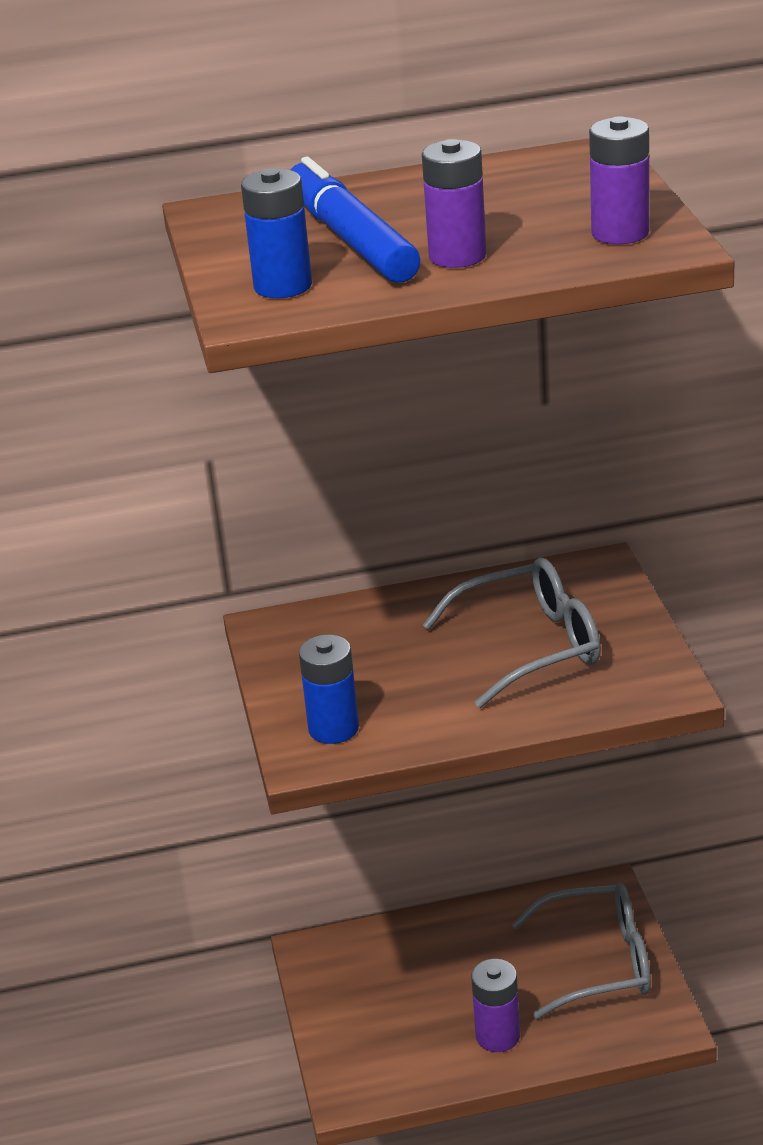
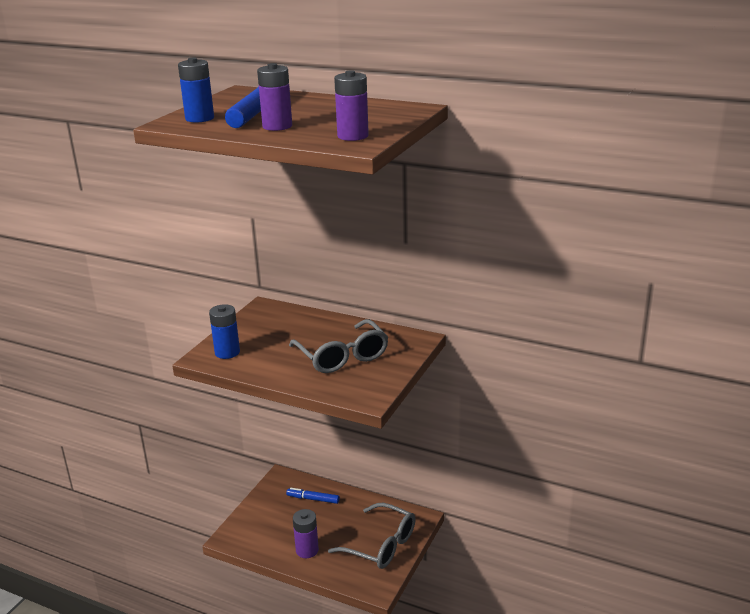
camera: 35 degrees right, 5 degrees down
(409, 955) = (313, 499): none -> blue marker
(531, 646) = (342, 357): grey glasses -> grey glasses turned 45 degrees clockwise

